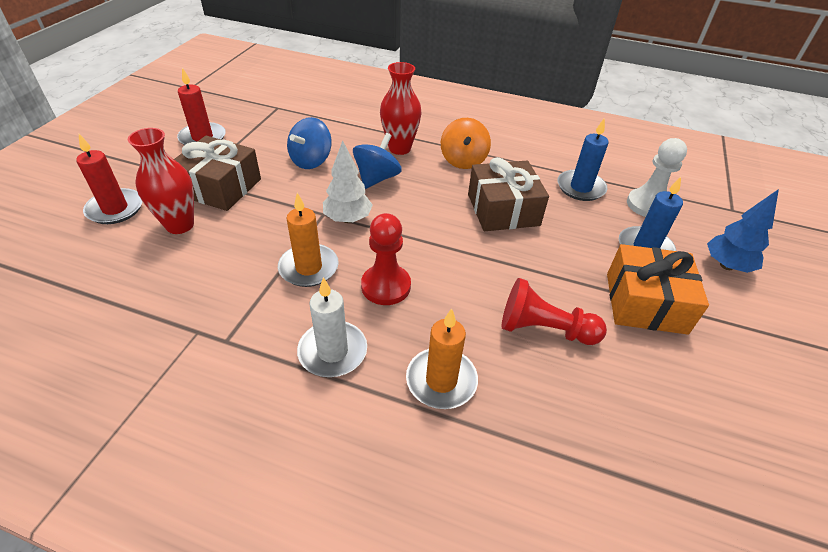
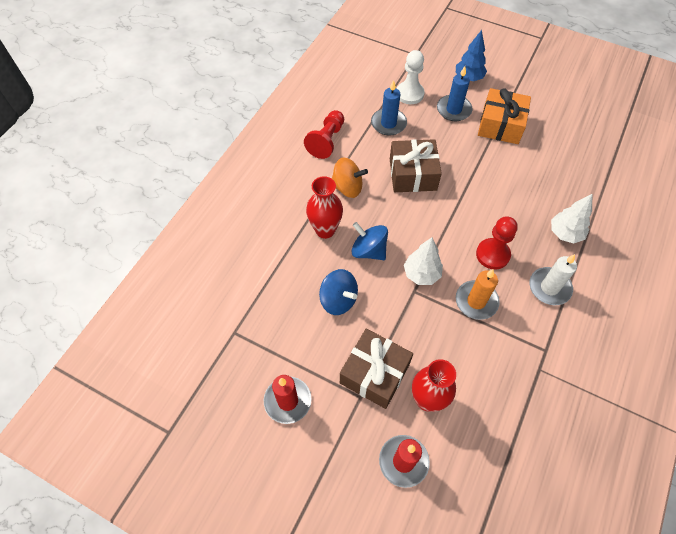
camera: 80 degrees left, 15 degrees up
(441, 380) = (565, 234): orange candle -> white tree
(544, 329) = (524, 178): red pawn -> red pawn (326, 141)

